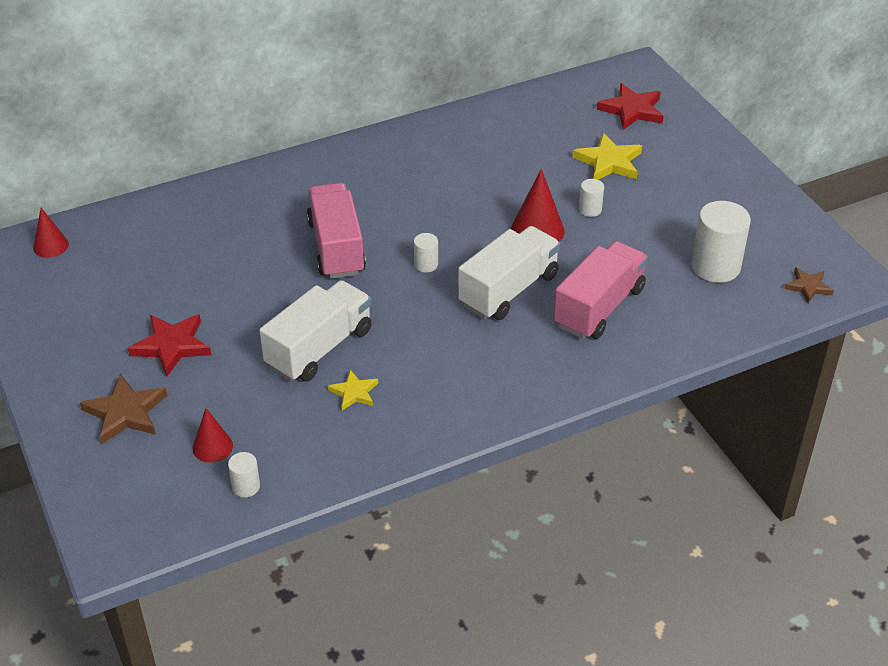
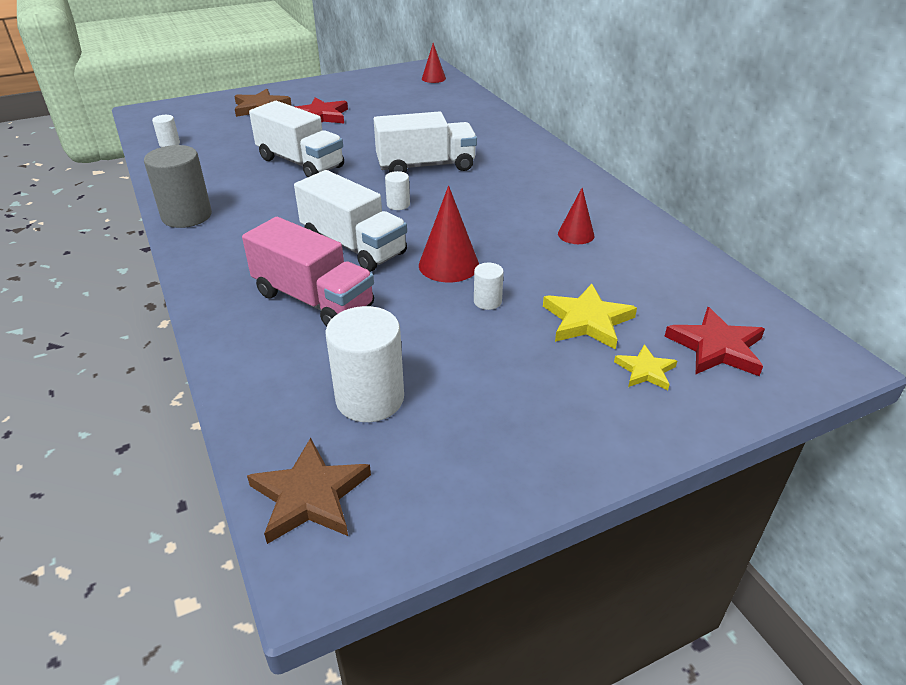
camera: 90 degrees right, 5 degrees down
(212, 447) = (214, 133): red cone -> red cone (576, 234)
(336, 247) = (426, 166): pink truck -> white truck
(354, 392) = (244, 177): yellow star -> yellow star (645, 370)
(450, 423) = (187, 216): none -> grey cylinder
(808, 287) = (310, 496): brown star -> brown star, size x1.65

